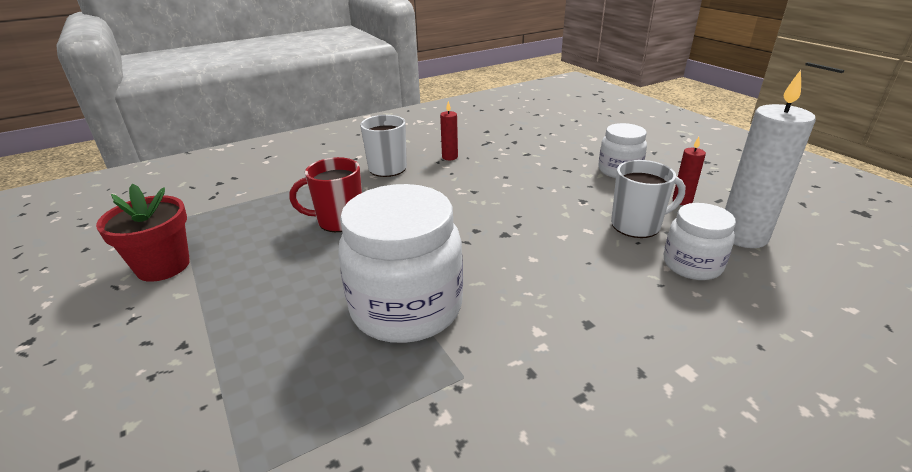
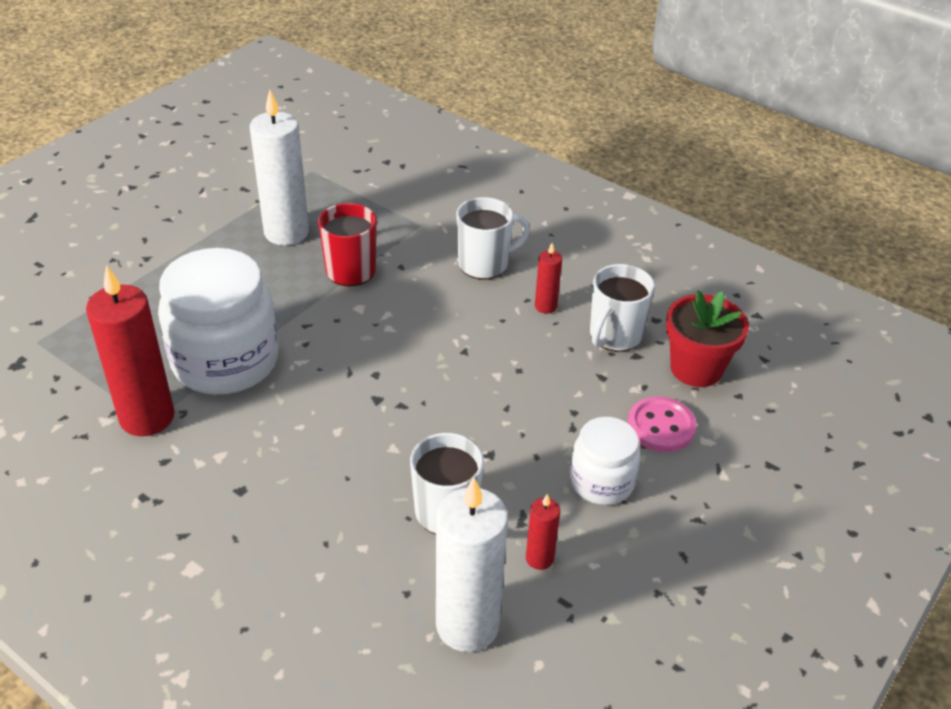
camera: 65 degrees right, 10 degrees up
(163, 266) = (235, 200): red flower pot -> red flower pot (696, 368)
(252, 244) = (286, 232): none -> white candle
(458, 378) = (147, 417): none -> red candle
(493, 143) = (614, 336): none -> white mug
(578, 146) = (661, 426): none -> pink button
(692, 265) = (376, 571): white jar -> none

